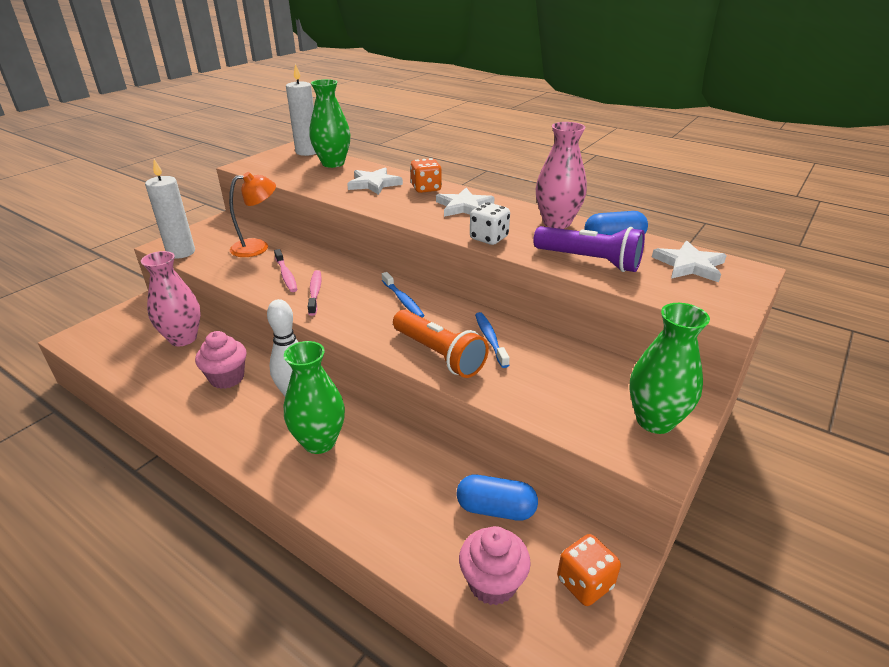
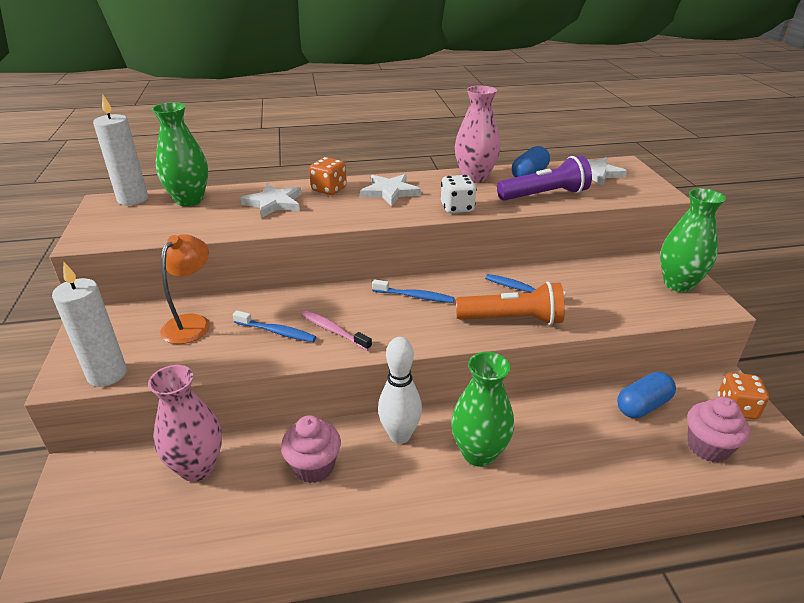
camera: 45 degrees left, 0 degrees up
(286, 275) = (277, 332): pink toothbrush -> blue toothbrush

